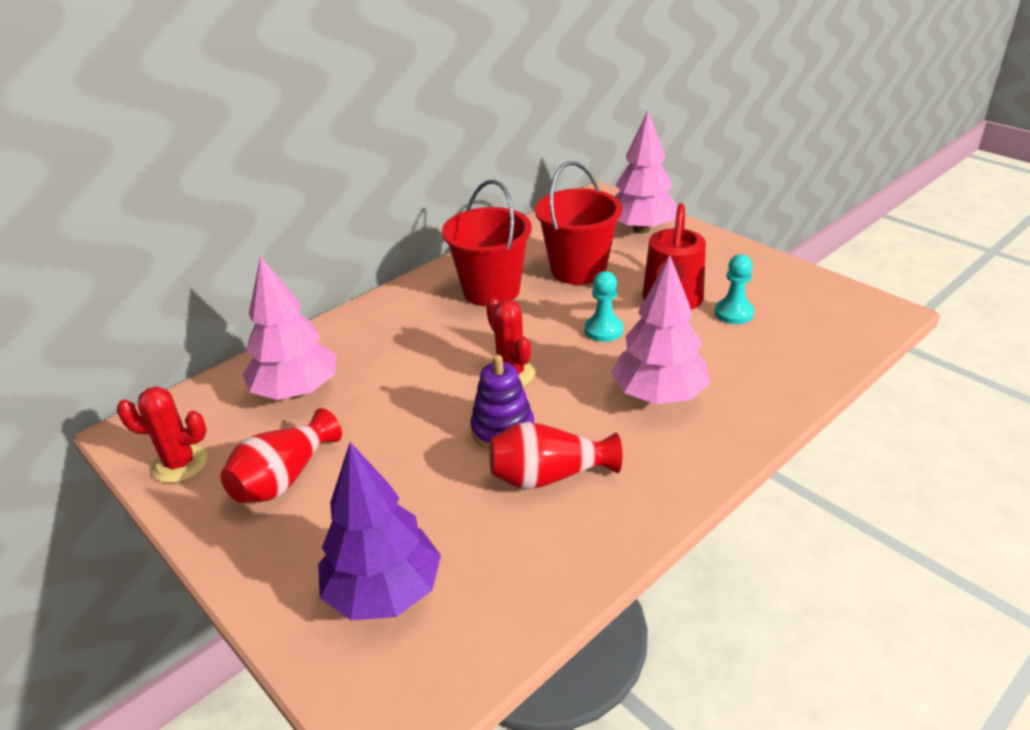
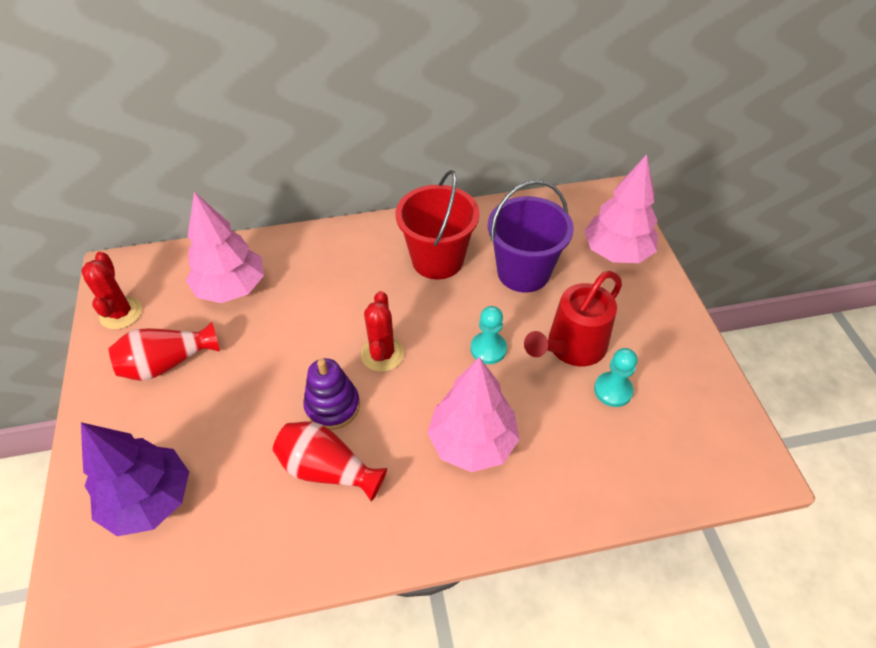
camera: 30 degrees right, 15 degrees up
(180, 464) = (121, 313): red cactus -> red cactus turned 45 degrees clockwise
(578, 270) = (523, 272): red bucket -> purple bucket

